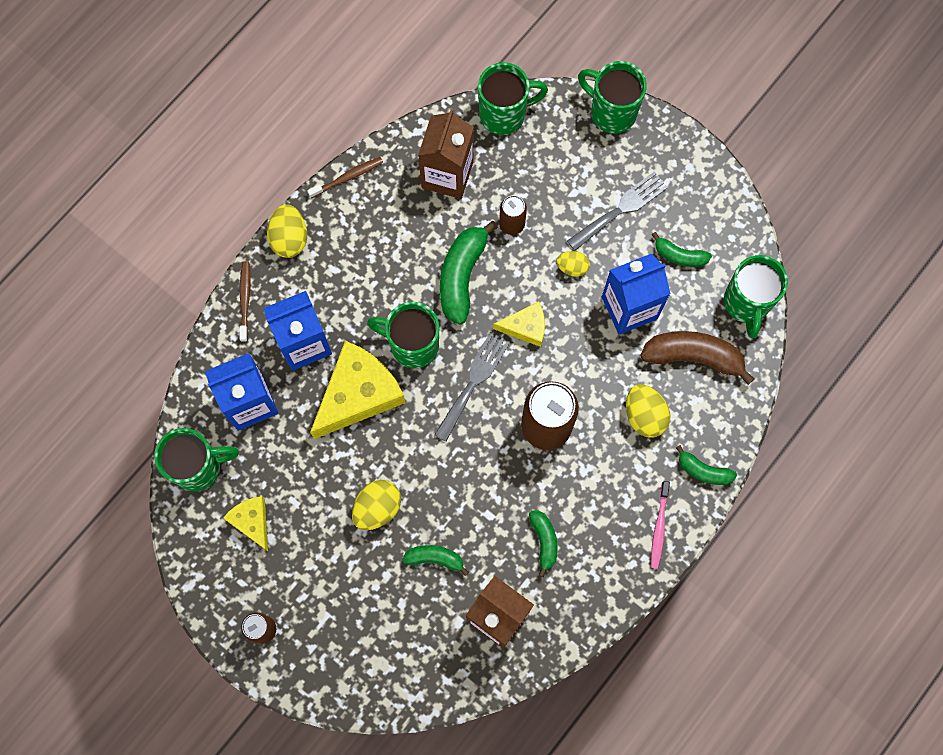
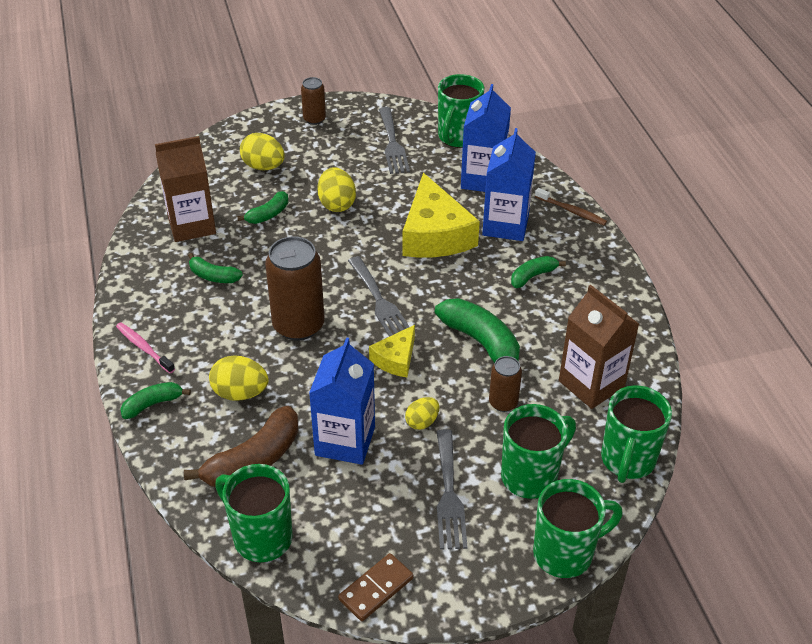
camera: 125 degrees right, 30 degrees down
(252, 521) = (392, 144): yellow cheese -> grey fork
(289, 238) = (607, 257): yellow egg -> yellow egg (263, 166)
(347, 177) = (640, 317): brown toothbrush -> none
(412, 345) = (446, 282): green mug -> green mug (531, 476)
(679, 255) = (359, 513): green banana -> green banana (533, 276)
(725, 206) = (376, 589): none -> brown domino

